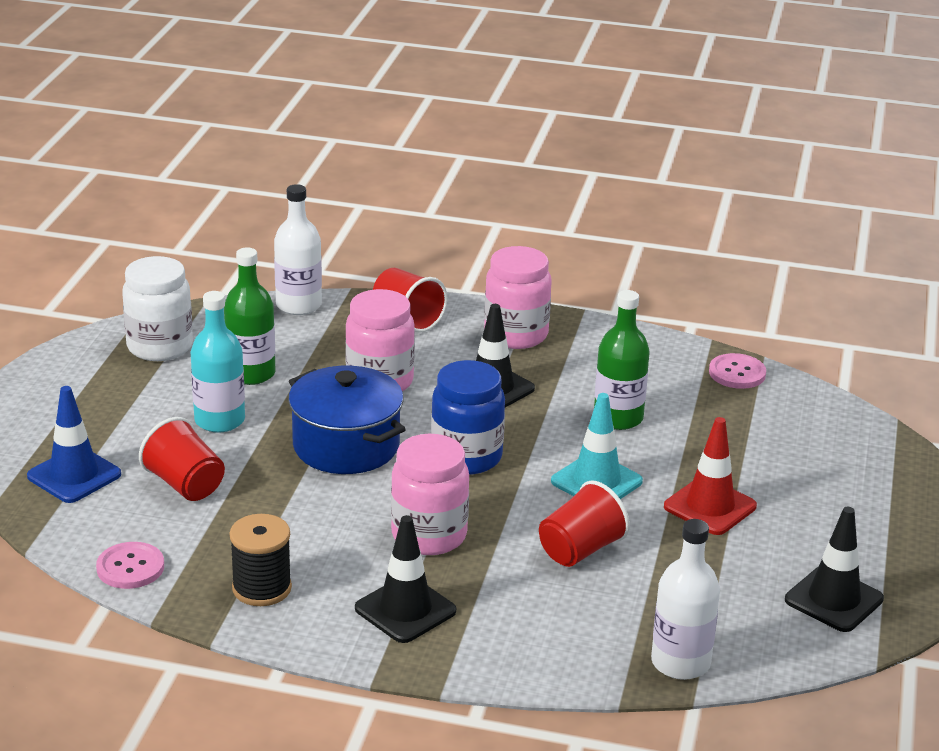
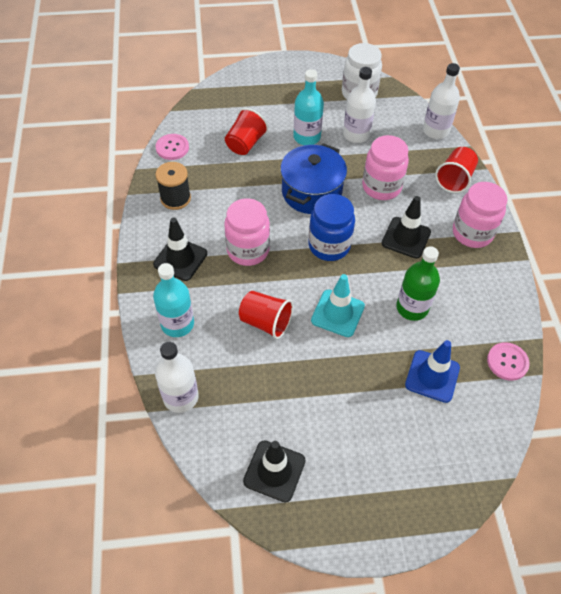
camera: 70 degrees right, 25 degrees up
(74, 475) = (234, 104): blue traffic cone -> blue traffic cone (432, 376)
(251, 373) = (356, 134): green bottle -> white bottle
(540, 639) = (177, 324): none -> turquoise bottle
(710, 507) = (341, 379): red traffic cone -> none

